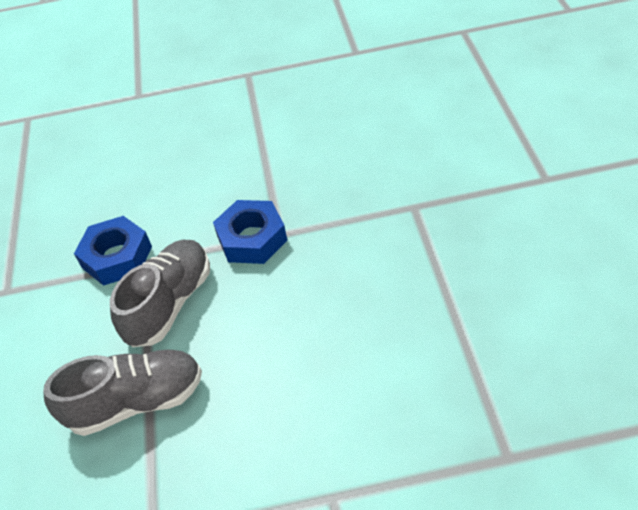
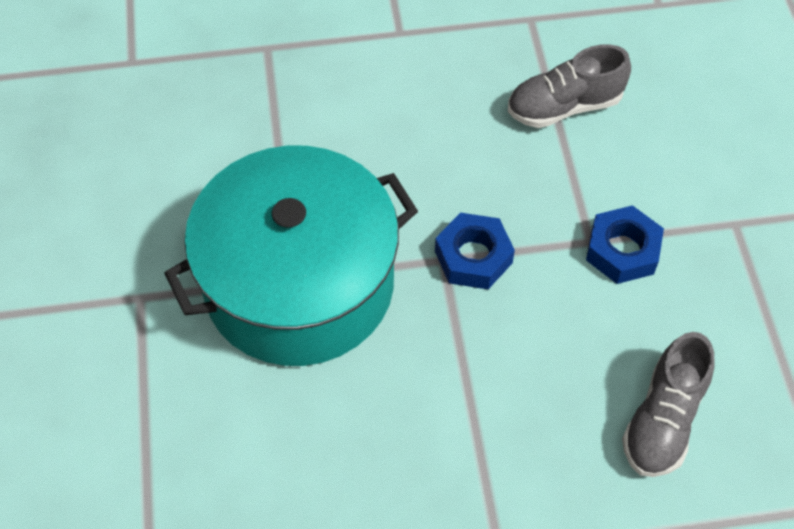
camera: 175 degrees right, 10 degrees up
(170, 303) = (551, 192): grey shoe -> grey shoe (663, 420)
(407, 202) = (299, 283): none -> turquoise pot

